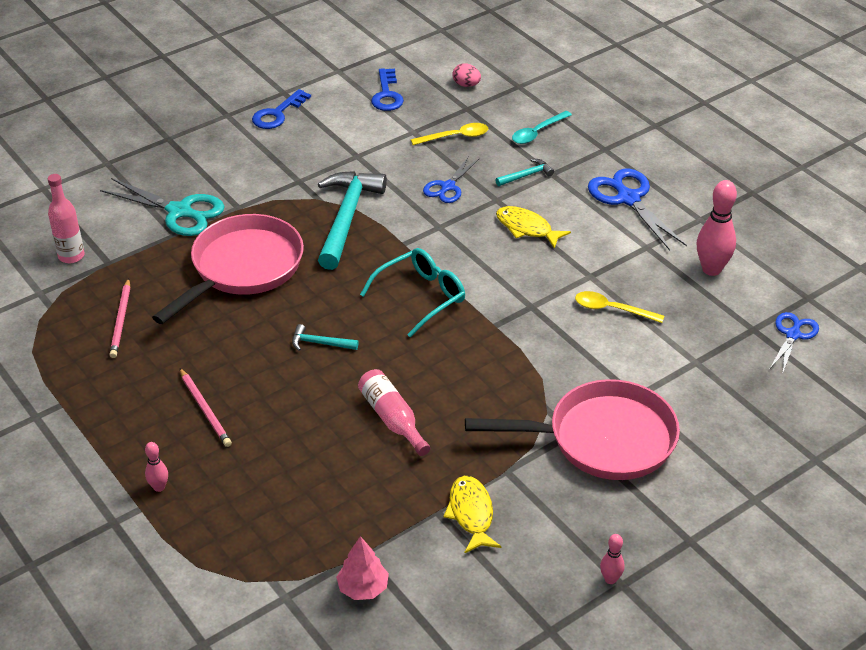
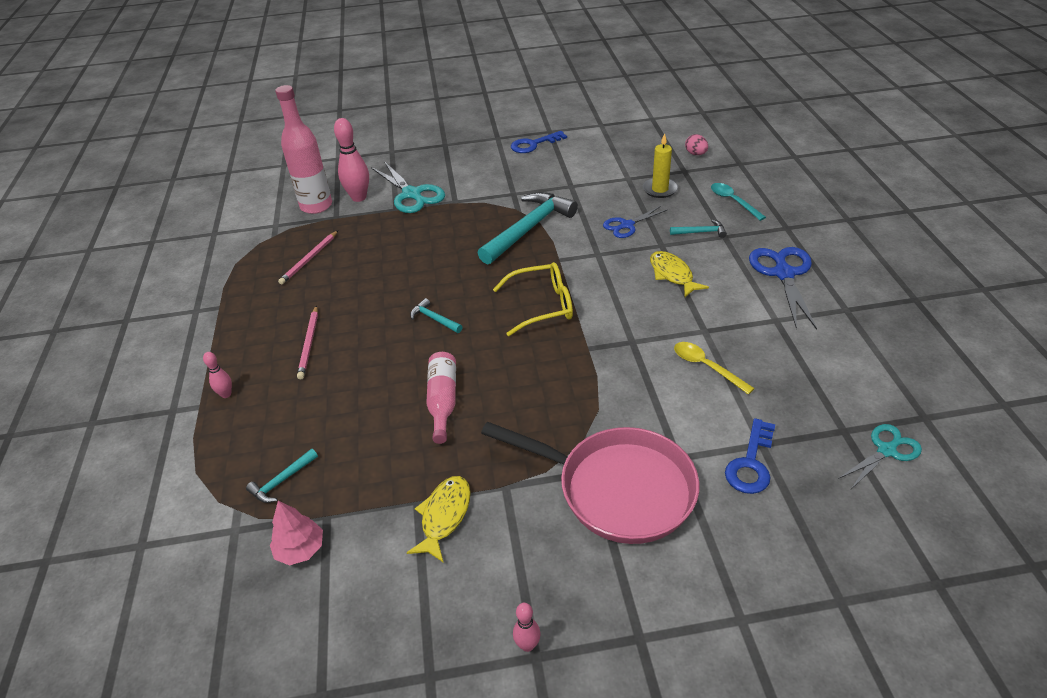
camera: 30 degrees right, 0 degrees up
(71, 256) = (316, 206): pink bottle -> pink bottle, size x1.58
(243, 268) = (423, 245): pink pan -> none
(294, 542) = (282, 481): none -> turquoise hammer
(387, 94) = (626, 148): blue key -> blue key (751, 463)
(421, 297) = (542, 305): turquoise glasses -> yellow glasses
(455, 137) = (660, 189): yellow spoon -> yellow candle
(537, 132) = (733, 201): turquoise spoon -> turquoise spoon turned 75 degrees clockwise
(711, 269) = (831, 358): pink bowling pin -> pink bowling pin (359, 197)
(793, 335) = (886, 451): blue scissors -> turquoise scissors

